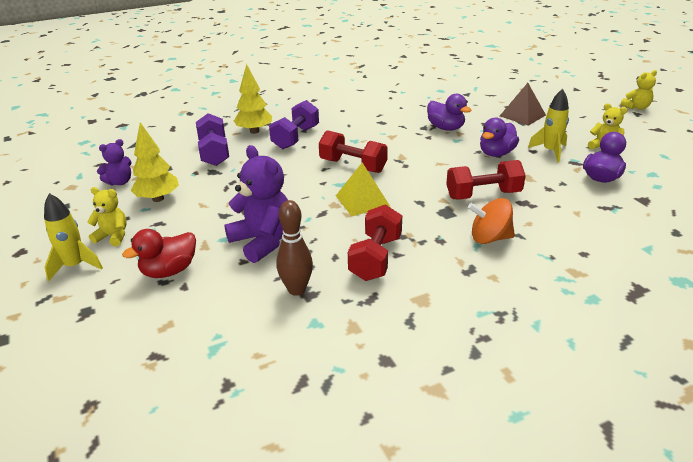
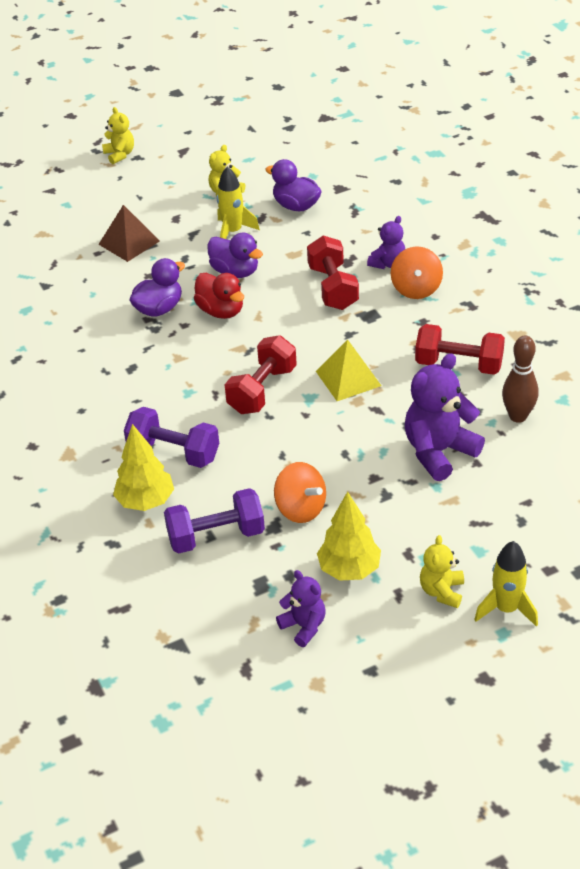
camera: 90 degrees left, 10 degrees up
(169, 271) = (503, 520): red duck -> red duck (221, 311)
(225, 181) = (300, 509): none -> orange spinning top
(527, 223) = (388, 263): none -> purple teddy bear

